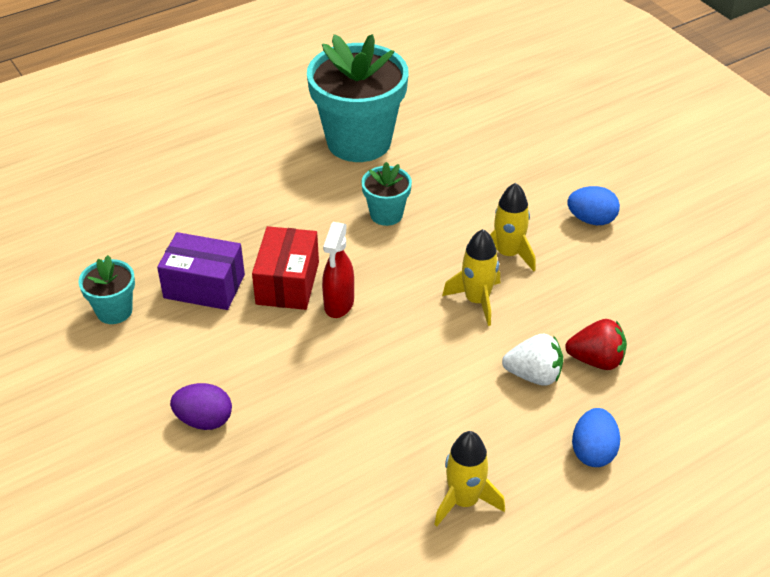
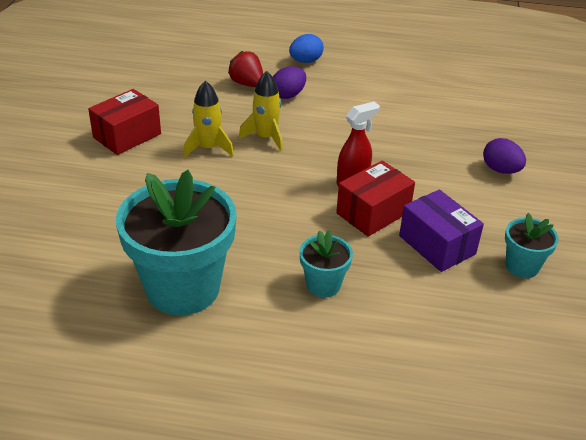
camera: 140 degrees left, 5 degrees down
(386, 214) = (246, 216): turquoise flower pot -> turquoise flower pot (323, 285)
(464, 501) = (390, 77): yellow rocket -> none
(533, 375) = (288, 95): white strawberry -> purple egg
(591, 220) = (127, 136): blue egg -> red box

